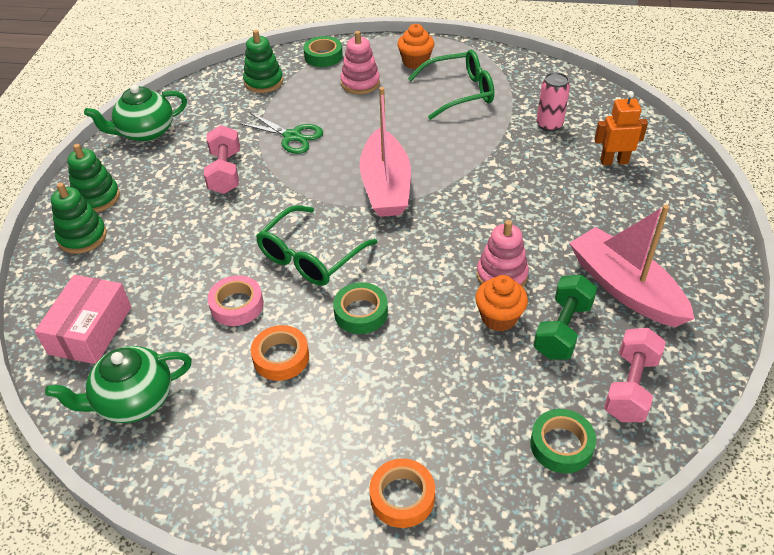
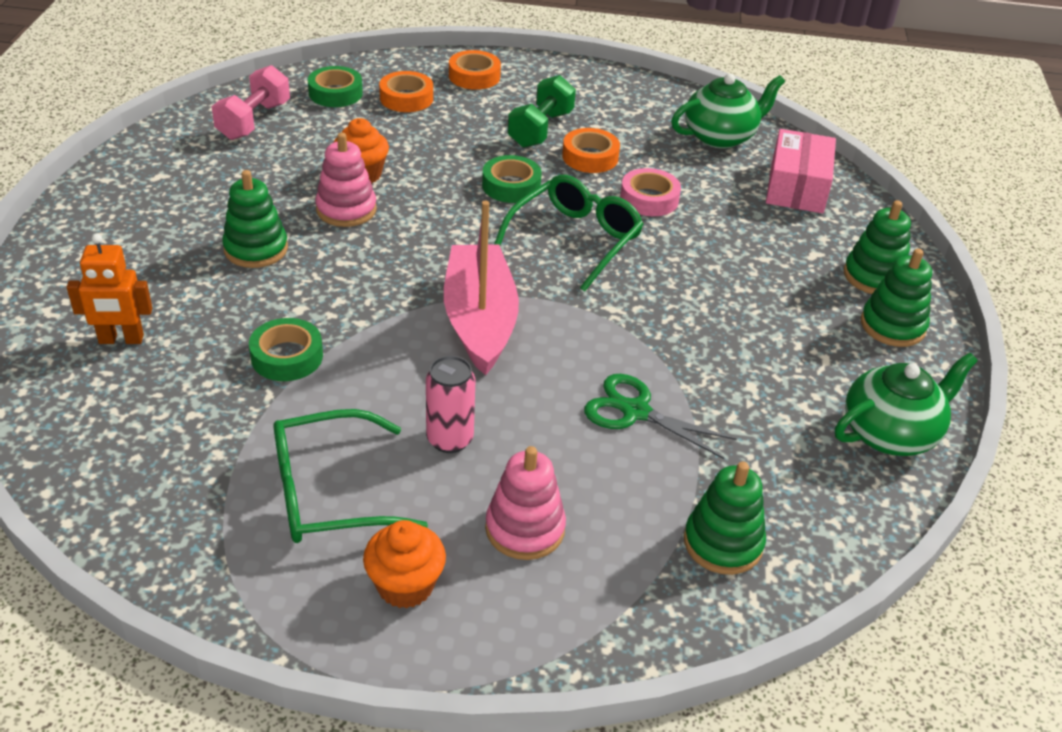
camera: 175 degrees right, 5 degrees down
(225, 172) = (724, 354): pink dumbbell -> none
(323, 56) = (611, 617): green tape -> green tape (287, 357)
(478, 442) = (406, 98): none -> orange tape
(549, 125) = (190, 410): pink can -> pink can (449, 439)
(559, 232) = (256, 249): none -> green stacking toy
(562, 329) = (298, 162): green dumbbell -> green dumbbell (540, 129)
(625, 288) = (209, 191): pink boat -> none

